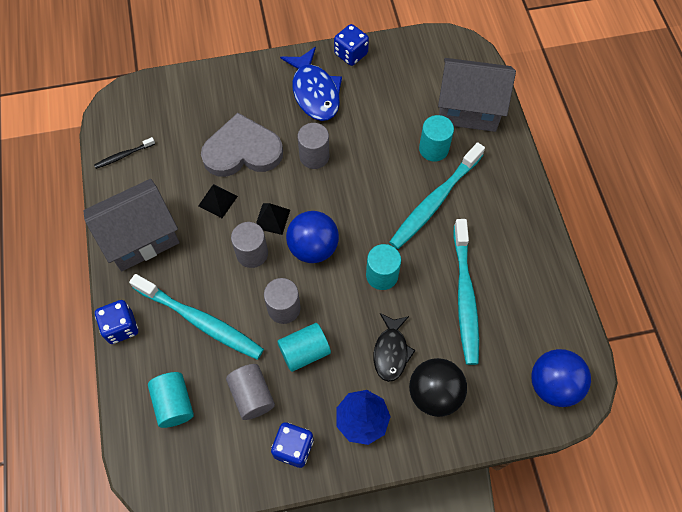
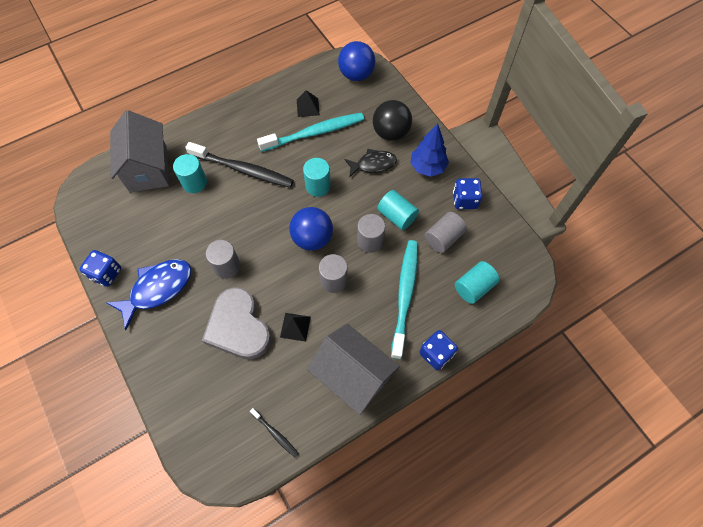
camera: 110 degrees left, 0 degrees up
(272, 218) = (297, 277): black pyramid -> black pyramid (307, 107)
(434, 201) = (243, 170): turquoise toothbrush -> black toothbrush

